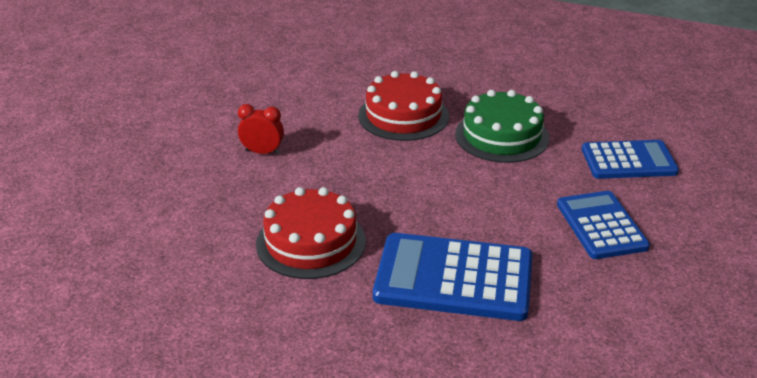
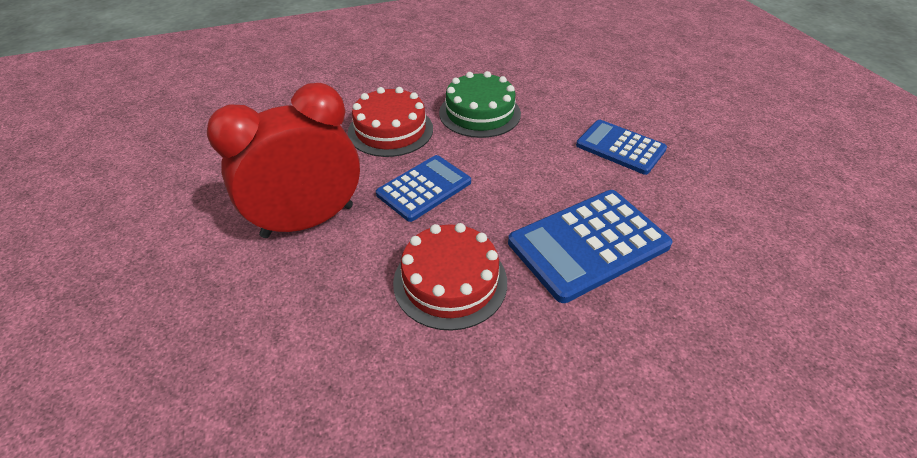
camera: 40 degrees left, 10 degrees up
(262, 152) = (308, 221): red clock -> red clock, size x2.49
(628, 161) = (577, 93): blue calculator -> blue calculator (424, 188)

